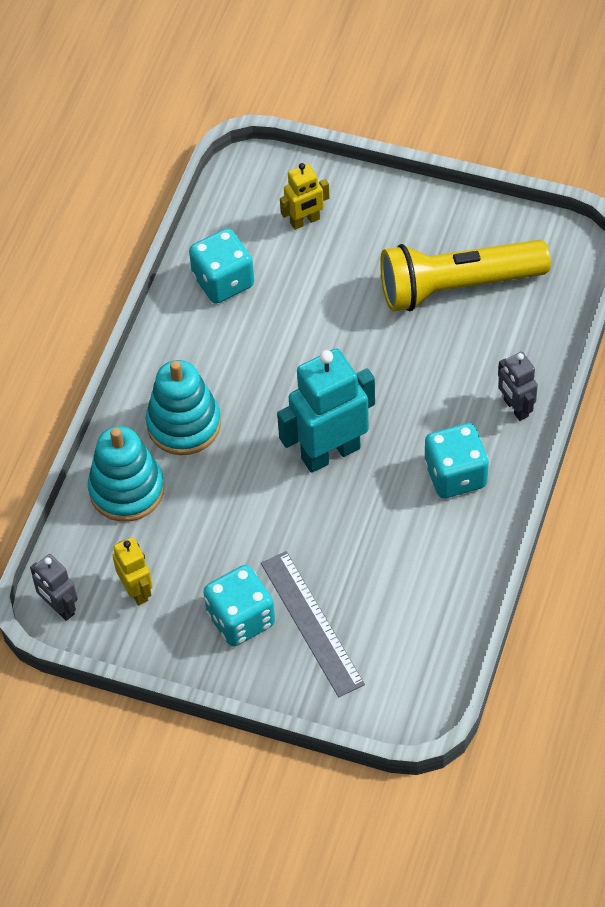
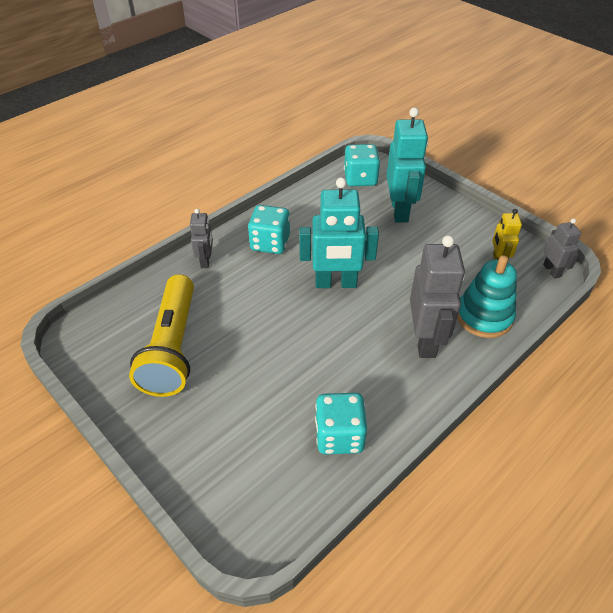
camera: 155 degrees left, 10 degrees down
(184, 424) = (425, 340): turquoise stacking toy -> grey robot
(241, 619) = (439, 226): turquoise dice -> turquoise dice (360, 179)
(305, 221) = (239, 457): yellow robot -> none
(312, 623) = (400, 211): grey ruler -> turquoise robot
(457, 286) = (172, 347): yellow flashlight -> yellow flashlight turned 75 degrees clockwise

